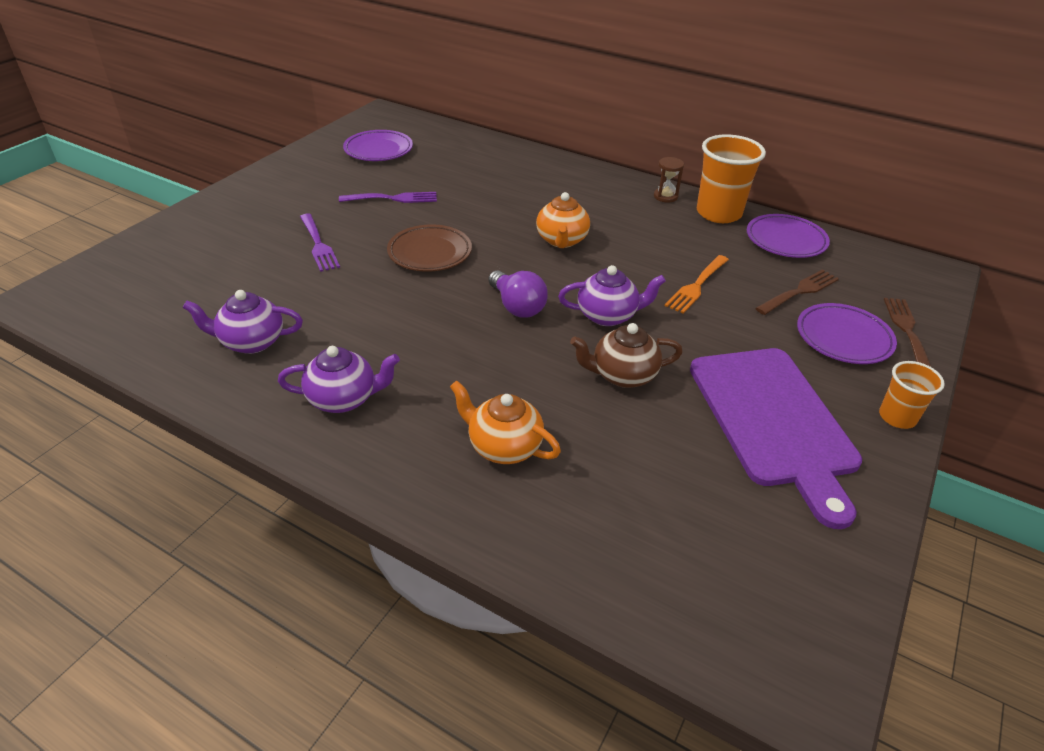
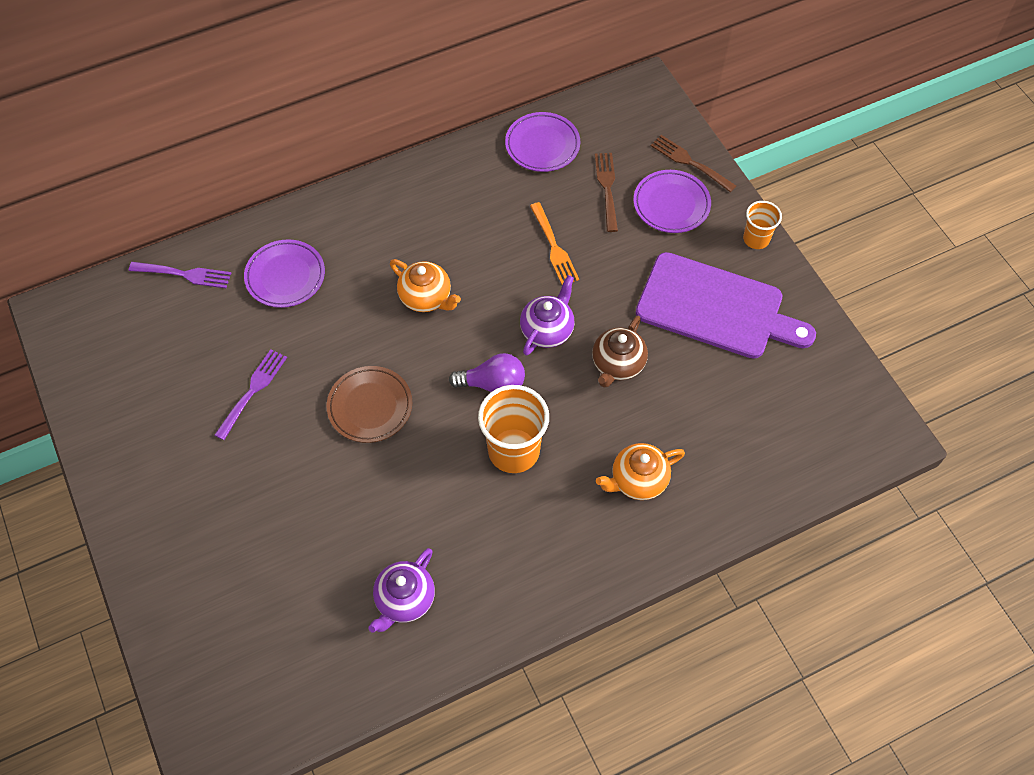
camera: 55 degrees left, 20 degrees up
(318, 244) = (289, 490): purple fork -> purple fork (184, 274)
(343, 399) = (522, 560): purple teapot -> none
(378, 150) = (141, 357): purple plate -> purple plate (285, 276)
(665, 196) = (419, 178): brown hourglass -> none
(718, 213) = (472, 160): orange cup -> orange cup (513, 451)

